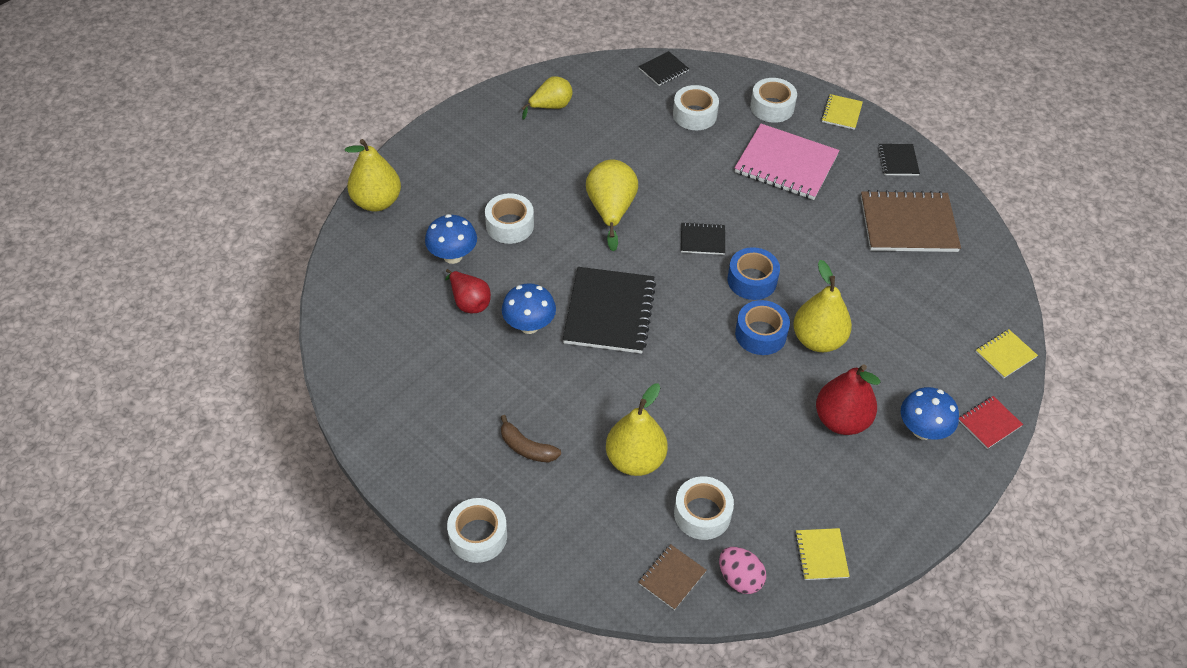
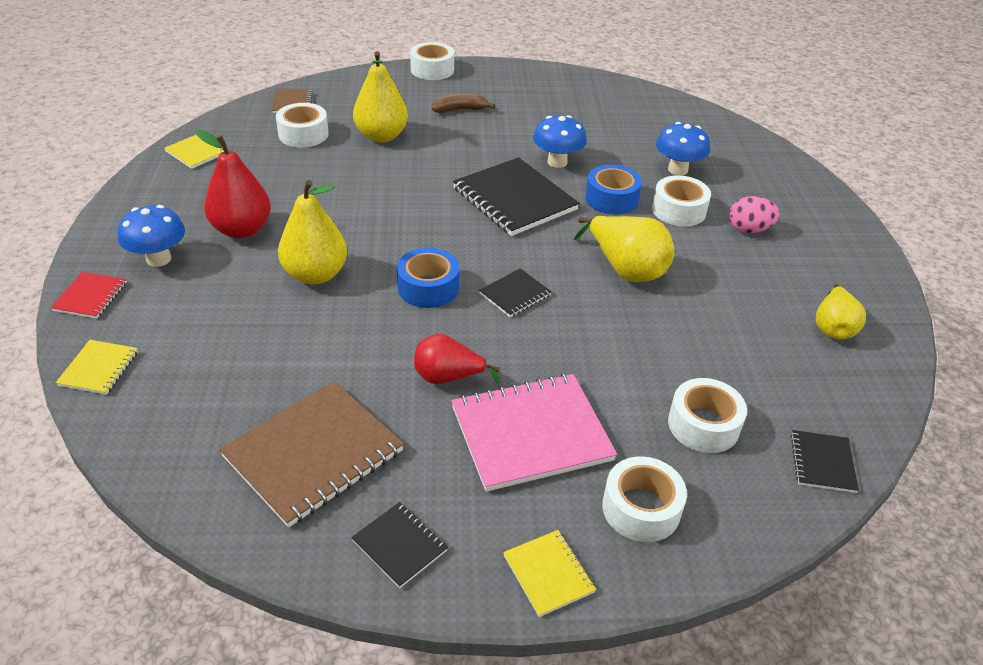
camera: 135 degrees right, 10 degrees down
(377, 202) = (789, 170): yellow pear -> none
(469, 302) = (618, 152): red pear -> red pear (448, 377)
(739, 578) = (246, 120): pink egg -> pink egg (749, 229)
(760, 334) = (373, 251): blue tape -> blue tape (611, 199)

